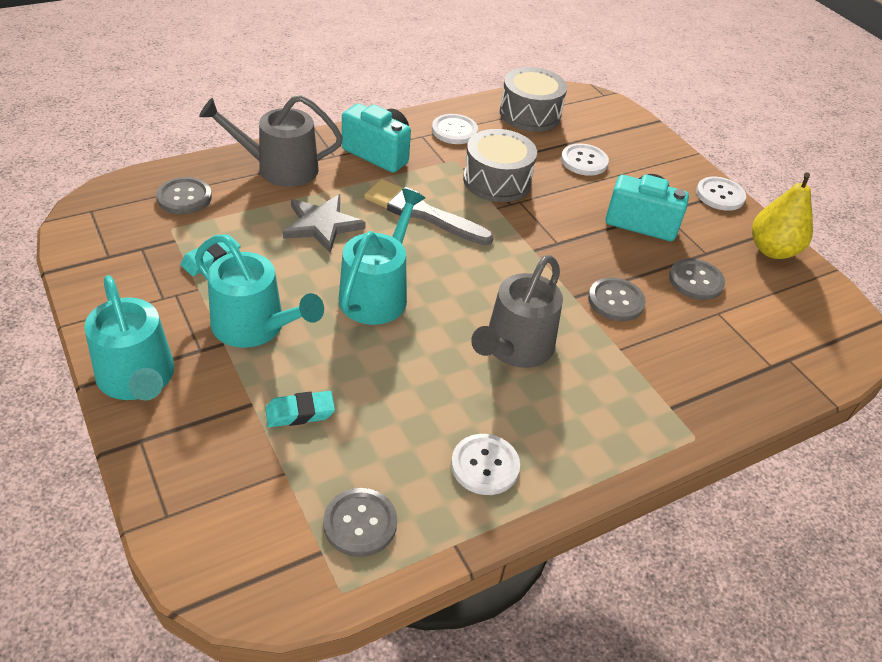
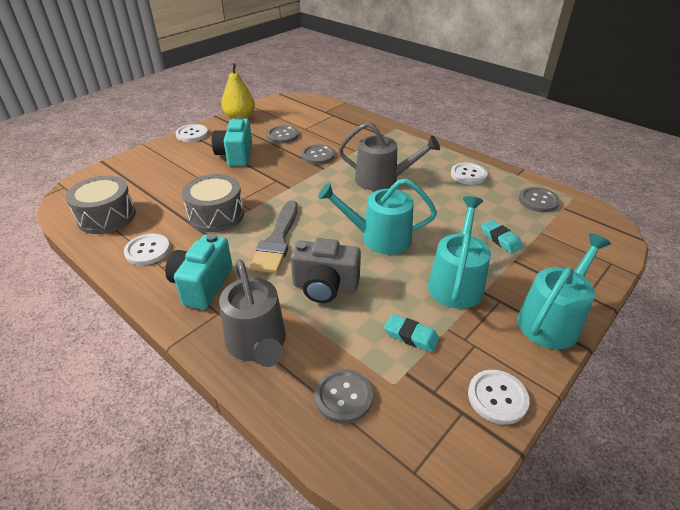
camera: 105 degrees left, 5 degrees down
(322, 225) = (325, 287): grey star -> grey camera
(584, 161) = (172, 183): white button -> white button (497, 397)

